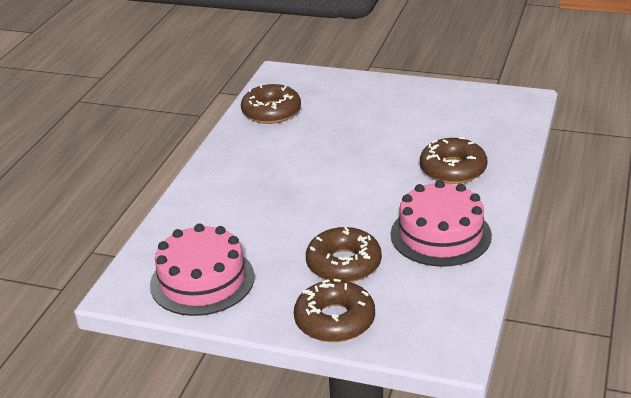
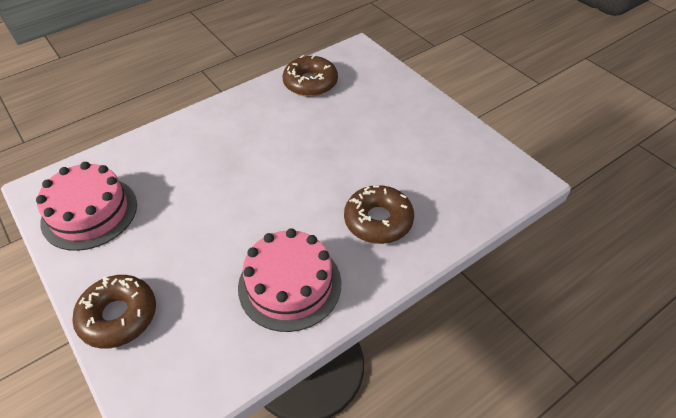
camera: 35 degrees right, 15 degrees up
(344, 264) = (189, 264): brown donut -> none

